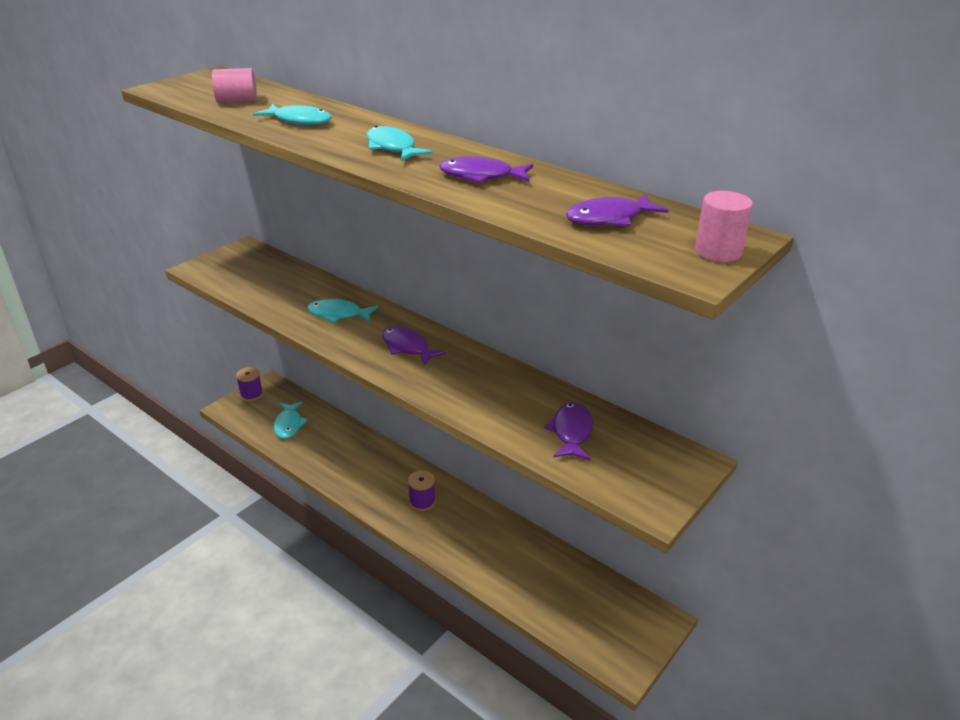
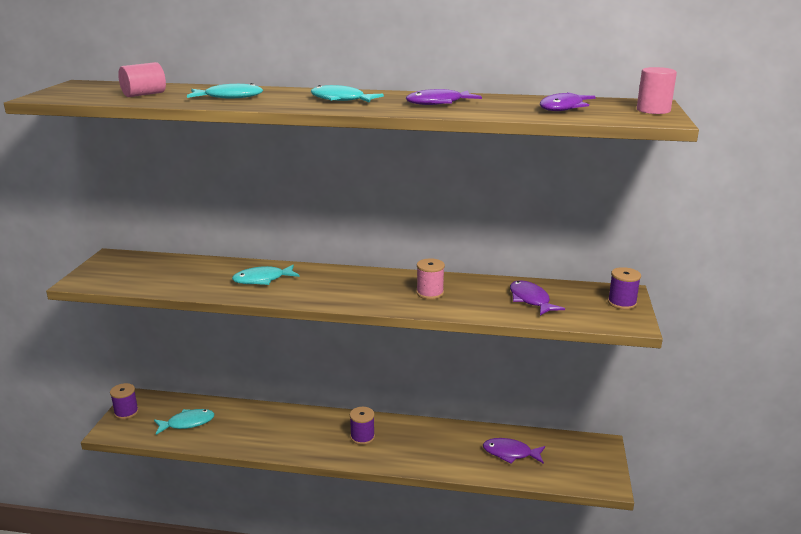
camera: 30 degrees left, 10 degrees down
(289, 424) = (187, 423): turquoise fish -> turquoise fish turned 75 degrees counterclockwise
(407, 347) = (349, 285): purple fish -> purple fish (510, 453)
(475, 385) = (430, 293): none -> pink spool
(675, 475) = (622, 303): none -> purple spool

